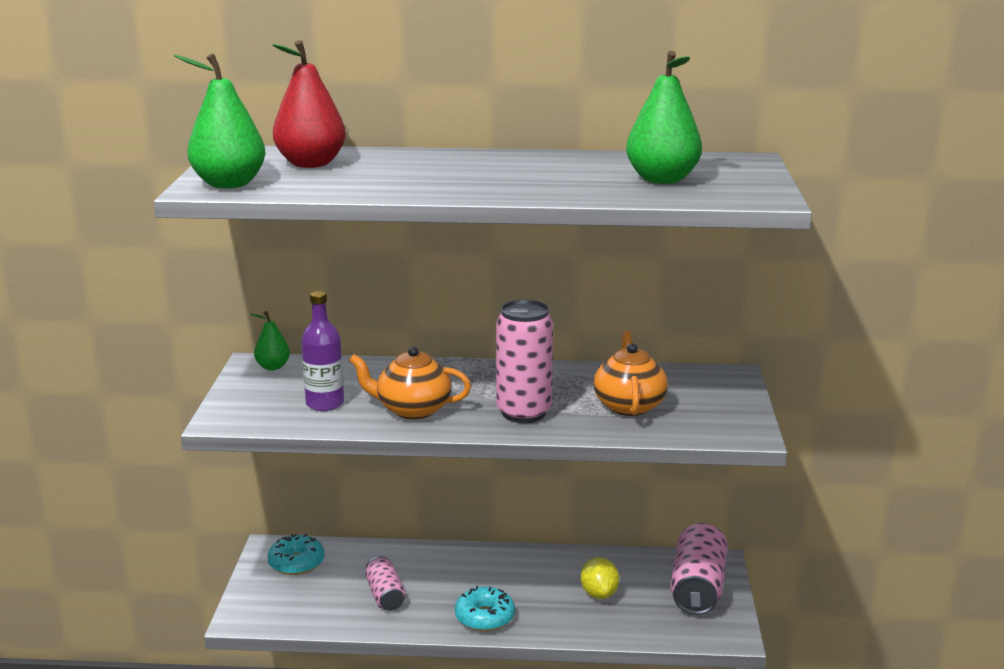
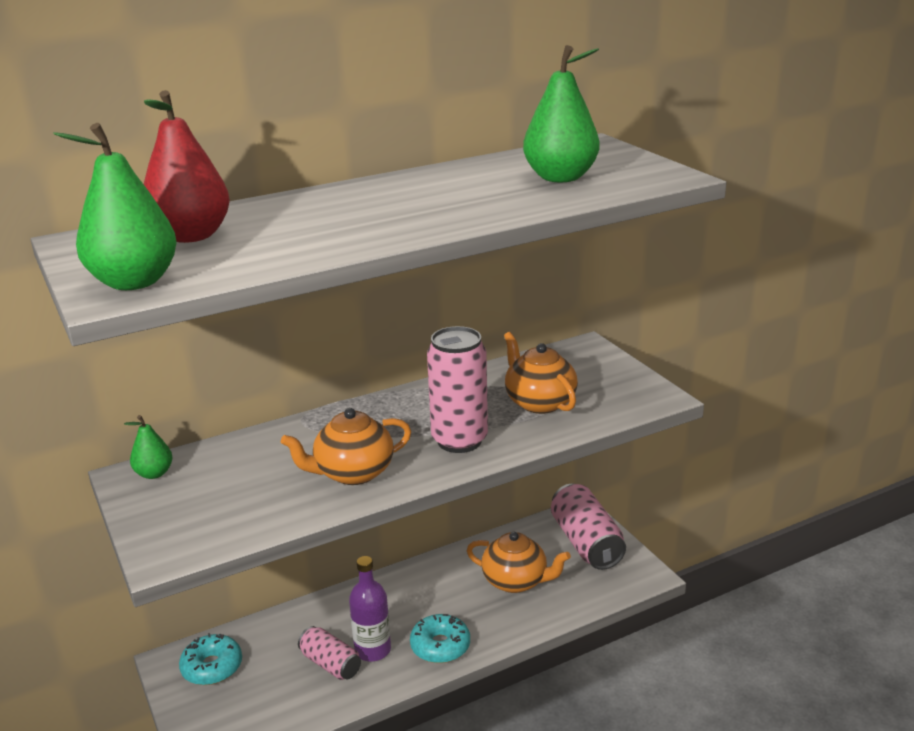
camera: 30 degrees left, 5 degrees up
(325, 403) = (256, 497): purple bottle -> purple bottle (372, 650)
(599, 594) = (516, 581): yellow lemon -> orange teapot

